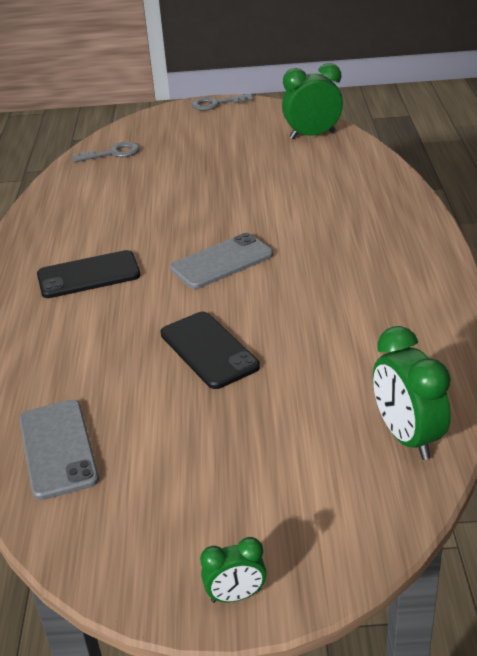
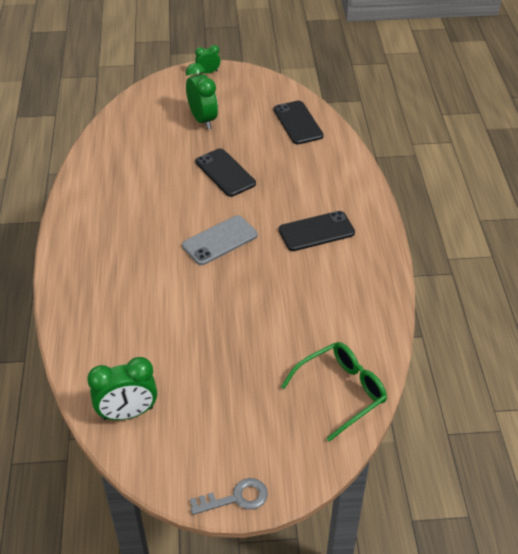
camera: 175 degrees right, 10 degrees up
(58, 448) = (298, 123): grey phone -> black phone
(112, 153) = (341, 392): grey key -> green glasses
(406, 436) = (124, 126): green clock -> green clock (203, 120)

